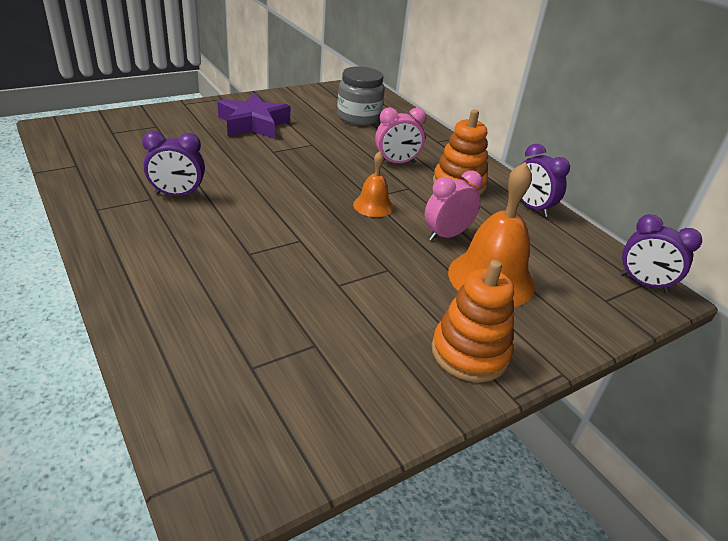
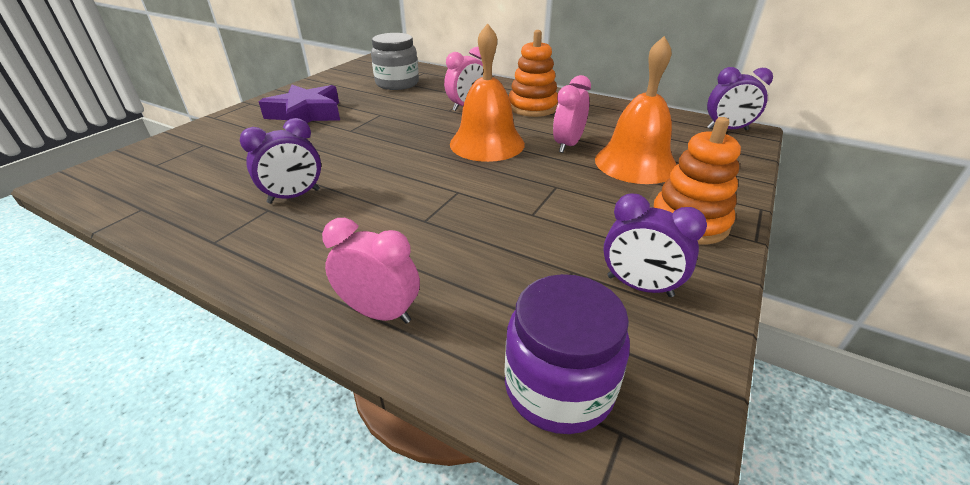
camera: 25 degrees left, 0 degrees up
(148, 308) = (380, 313): none -> pink clock
(208, 417) = (558, 387): none -> purple jar
(373, 206) = (487, 143): orange bell -> orange bell, size x1.87
(532, 207) = (601, 106): purple clock -> purple clock (639, 286)

